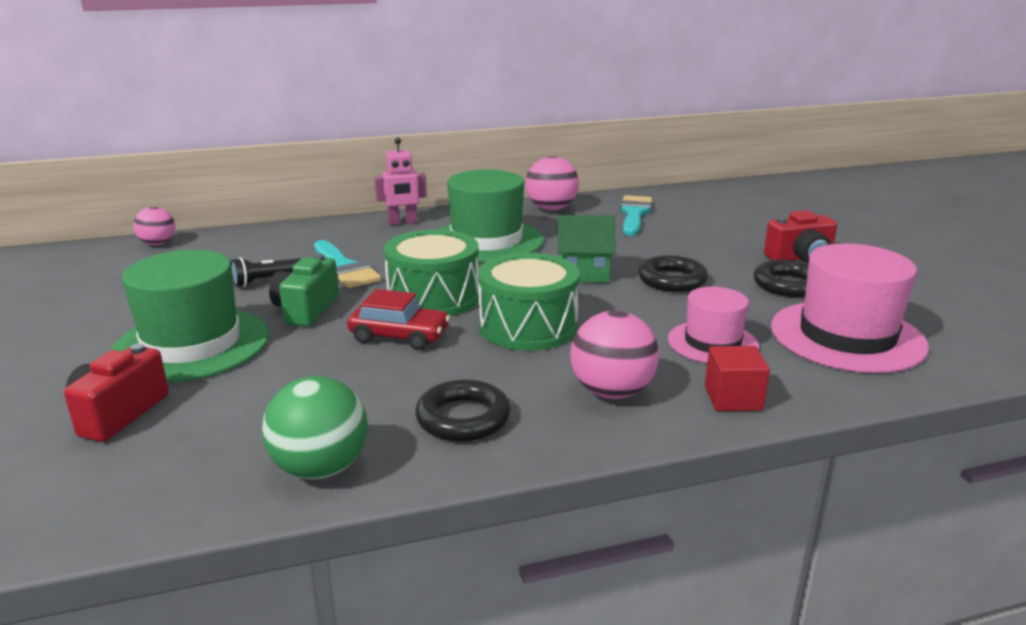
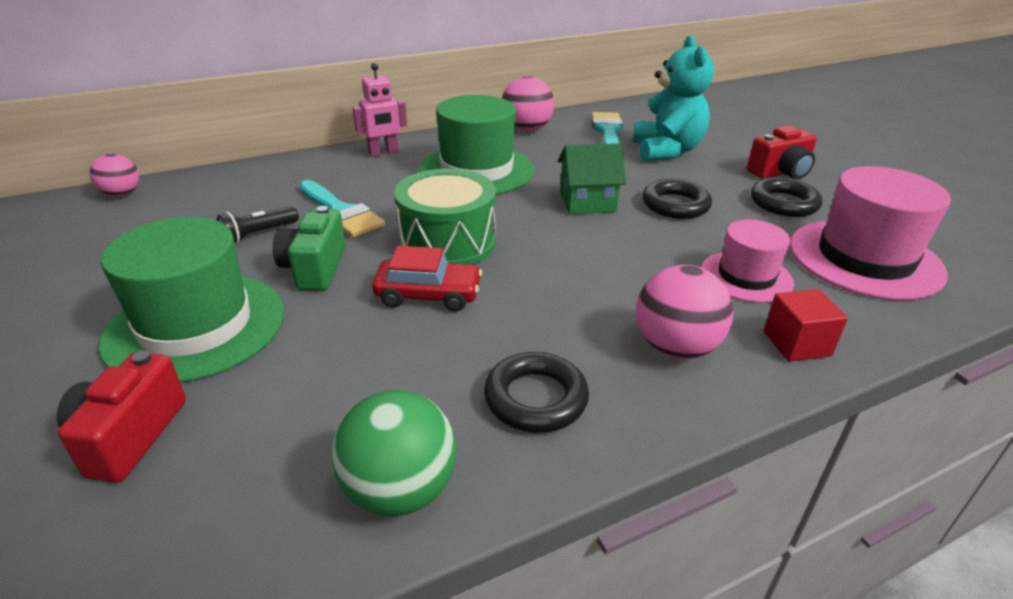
camera: 10 degrees left, 10 degrees up
(528, 327) = (558, 271): green drum -> none
(687, 233) = (666, 151): none -> turquoise teddy bear

